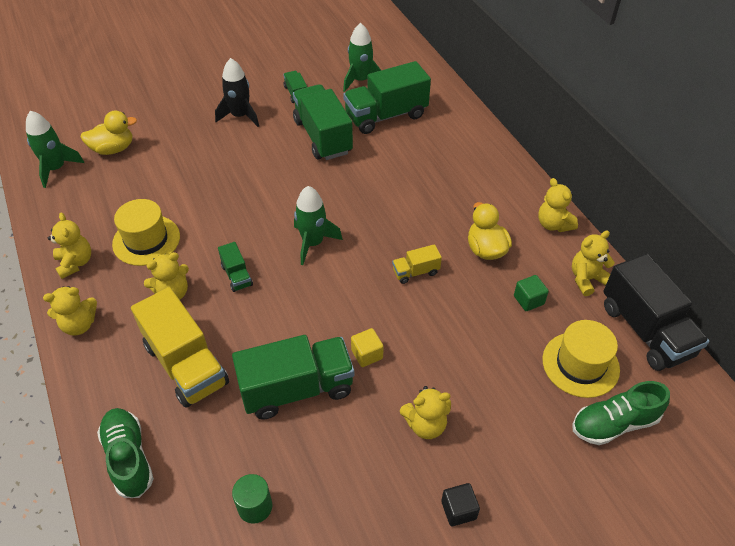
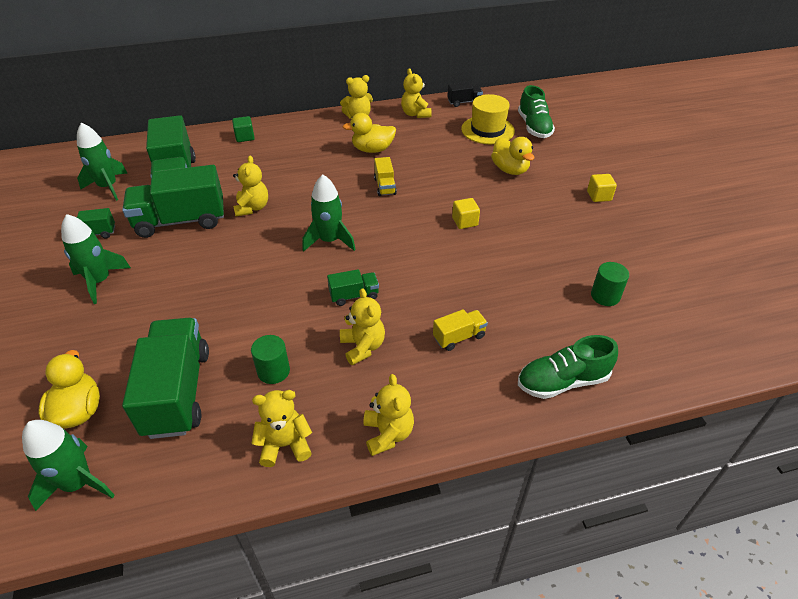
camera: 80 degrees left, 5 degrees down
(146, 240) = (273, 371): yellow hat -> green cylinder
(186, 364) = (459, 337): yellow truck -> yellow truck, size x0.47
(240, 116) = (100, 281): black rocket -> green rocket
(297, 389) = (494, 264): green truck -> green truck (178, 392)
(425, 424) = (532, 201): yellow teddy bear -> yellow teddy bear (252, 208)
(458, 510) = (599, 196): black cube -> yellow cube
(489, 396) = (510, 170): none -> yellow duck
(528, 300) = (428, 140): green cube -> green cube (245, 137)
(645, 330) = (464, 102): black truck -> black truck, size x0.47

